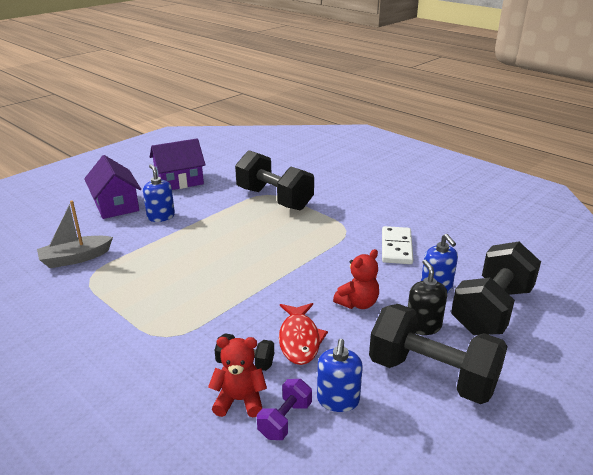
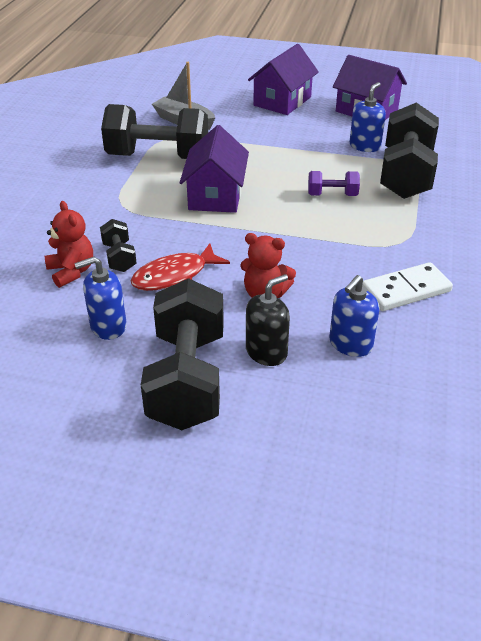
camera: 60 degrees right, 10 degrees up
(161, 216) = (291, 129): blue soap dispenser -> blue soap dispenser (365, 146)
(209, 281) = (215, 195): none -> purple house
(285, 420) = (64, 304): purple dumbbell -> purple dumbbell (332, 195)
(491, 310) = (350, 402): black dumbbell -> black dumbbell (158, 157)

